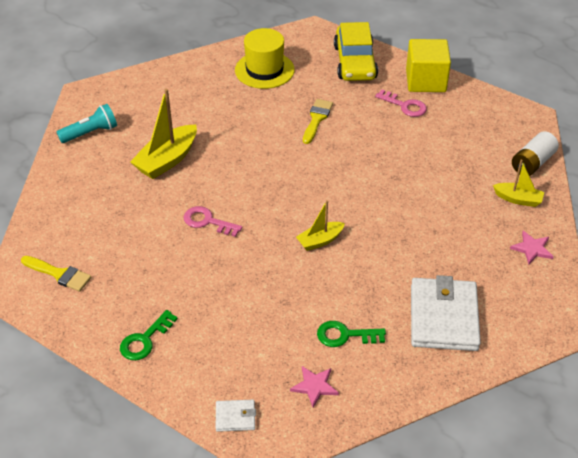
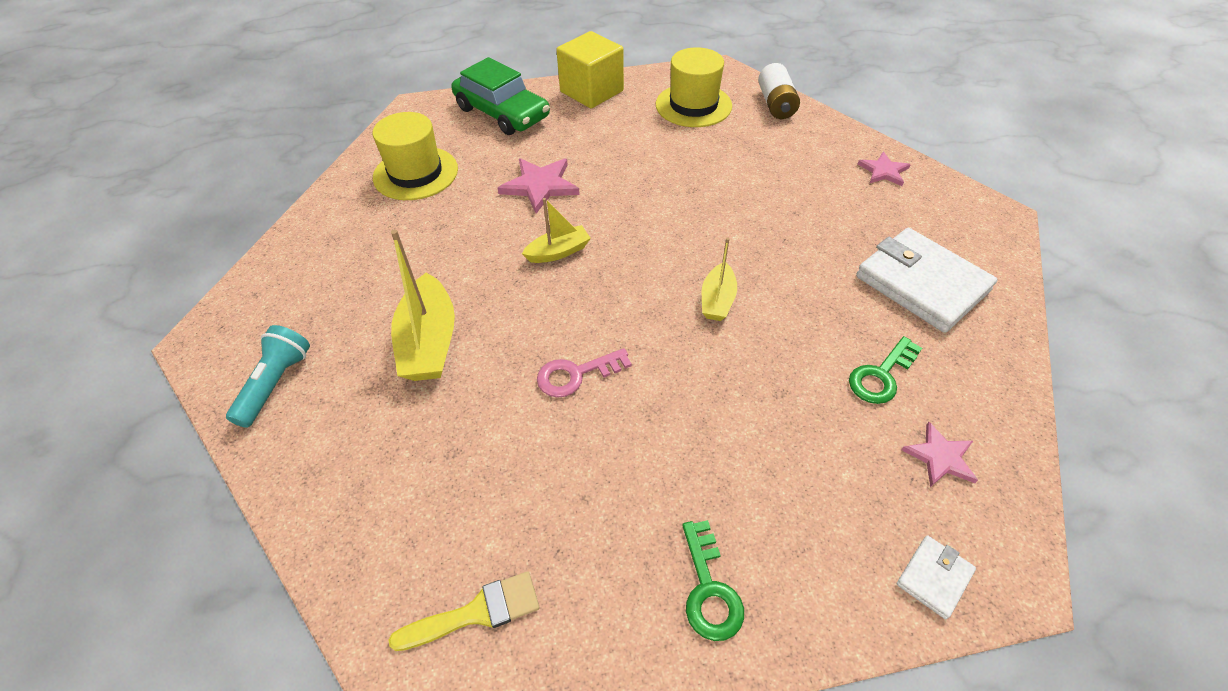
camera: 45 degrees left, 5 degrees up
(317, 119) = (540, 186): yellow brush -> pink star
(355, 62) = (502, 113): yellow car -> green car
(404, 106) = (605, 123): pink key -> none
(476, 129) = (693, 105): none -> yellow hat
(518, 199) = (811, 139): yellow boat -> yellow boat (558, 252)

